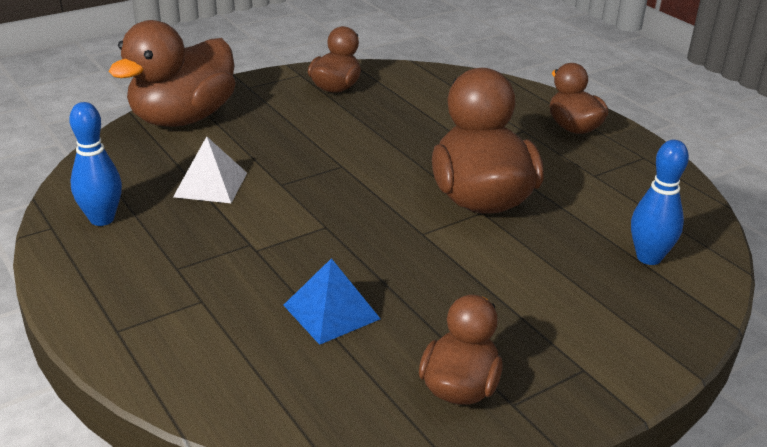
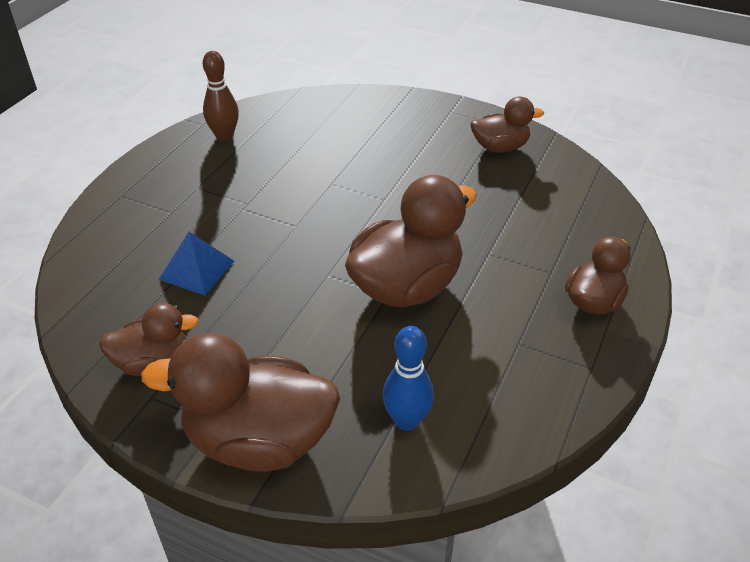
camera: 60 degrees right, 10 degrees up
(102, 219) = (224, 136): blue bowling pin -> brown bowling pin
(183, 118) = (374, 106): brown duck -> brown duck (259, 440)
(211, 184) = (302, 156): white pyramid -> none

